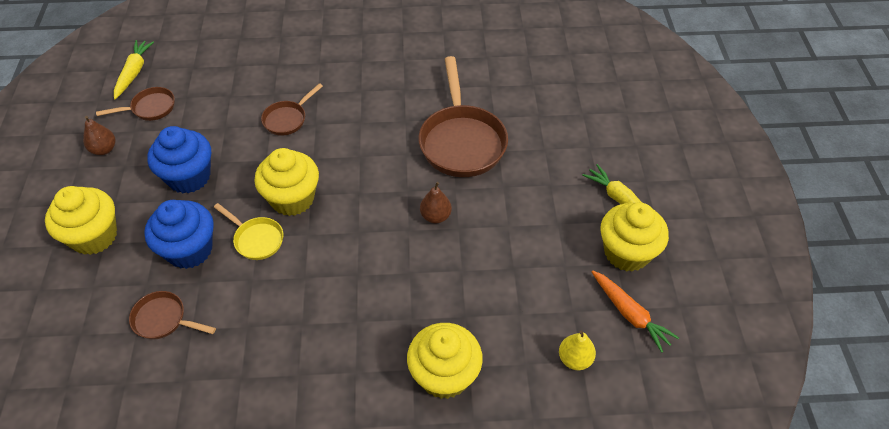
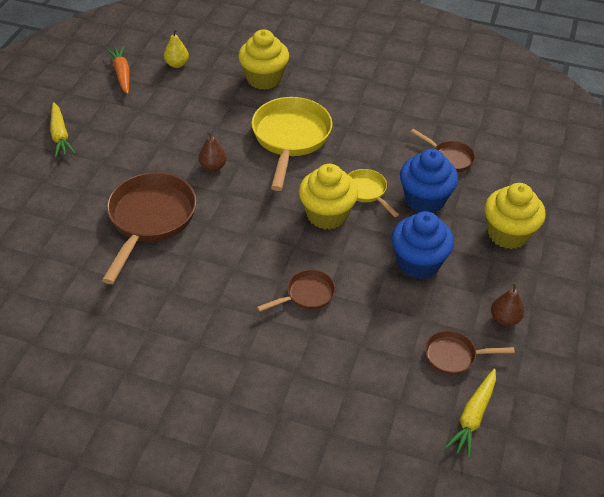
camera: 160 degrees left, 5 degrees down
(367, 283) = (290, 138): none -> yellow pan
(626, 252) = (90, 104): yellow cupcake -> none

